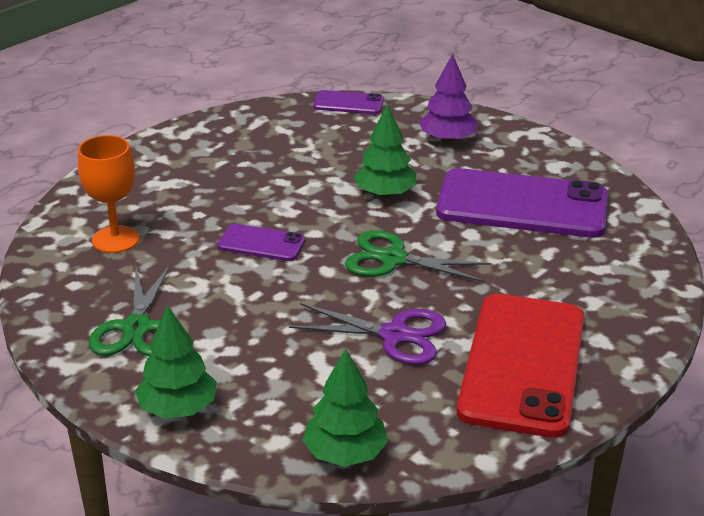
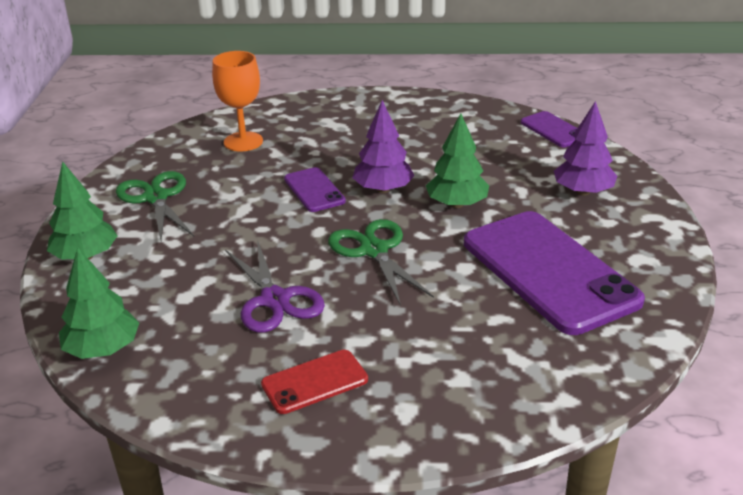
camera: 50 degrees right, 0 degrees up
(136, 328) = (156, 198): green scissors -> green scissors turned 105 degrees clockwise
(313, 213) = (383, 189): none -> purple tree
(523, 364) = (314, 382): red phone -> red phone, size x0.47

